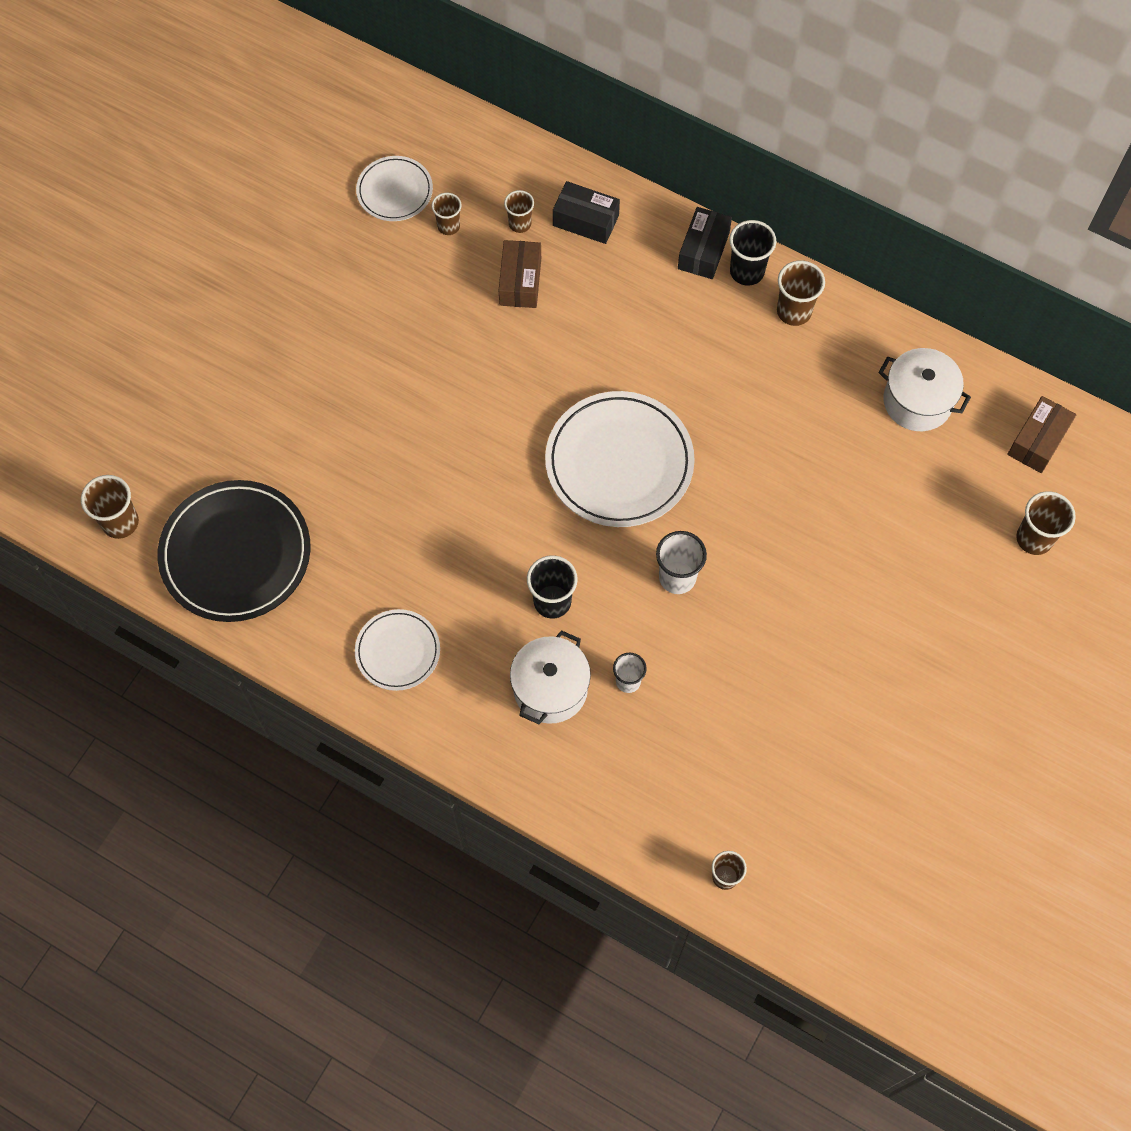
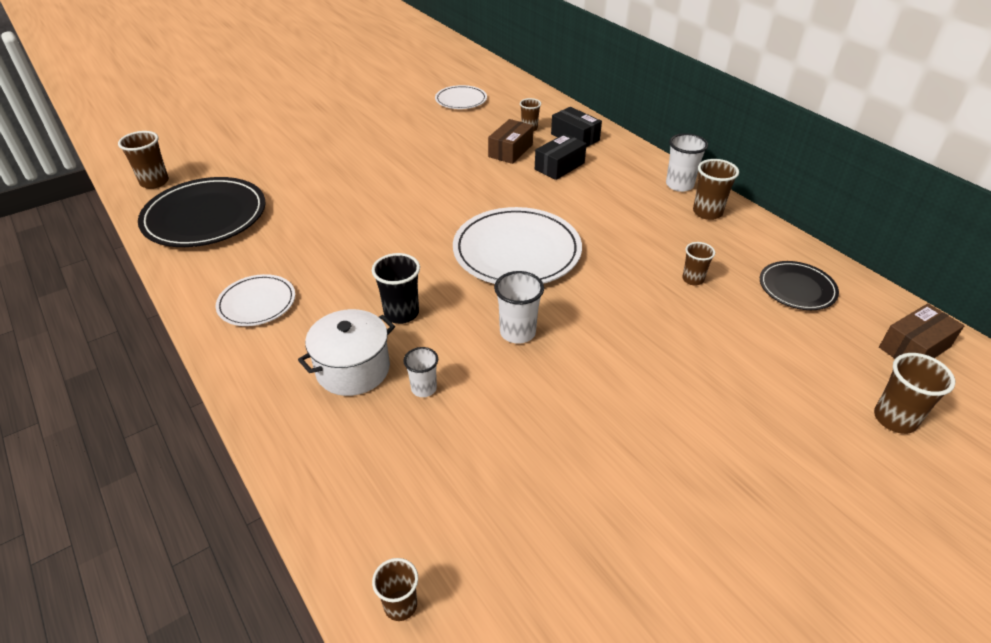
camera: 25 degrees right, 25 degrees down
(448, 226) = (482, 119): brown cup -> brown cup (693, 279)
(703, 251) = (651, 168): black box -> black box (559, 166)
(747, 271) = (679, 185): black cup -> white cup
(917, 401) = (797, 288): white pot -> black plate

